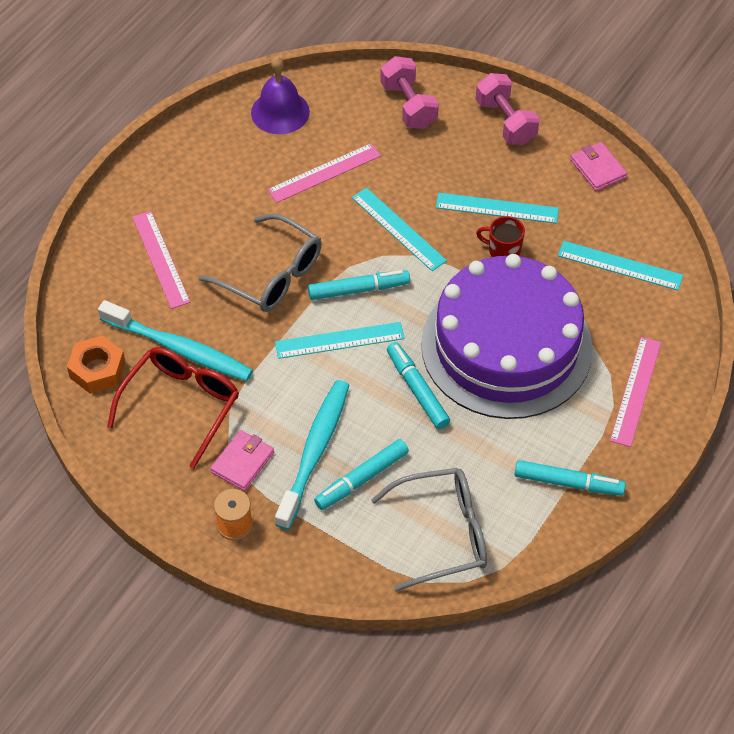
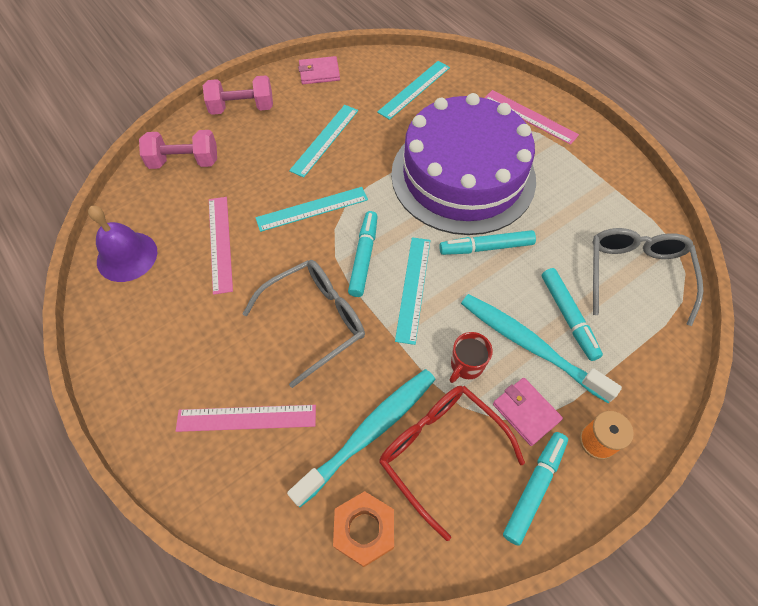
camera: 70 degrees left, 5 degrees up
(503, 251) = (369, 149): red mug -> red mug (466, 365)
(568, 483) = (602, 179): turquoise marker -> turquoise marker (534, 488)

